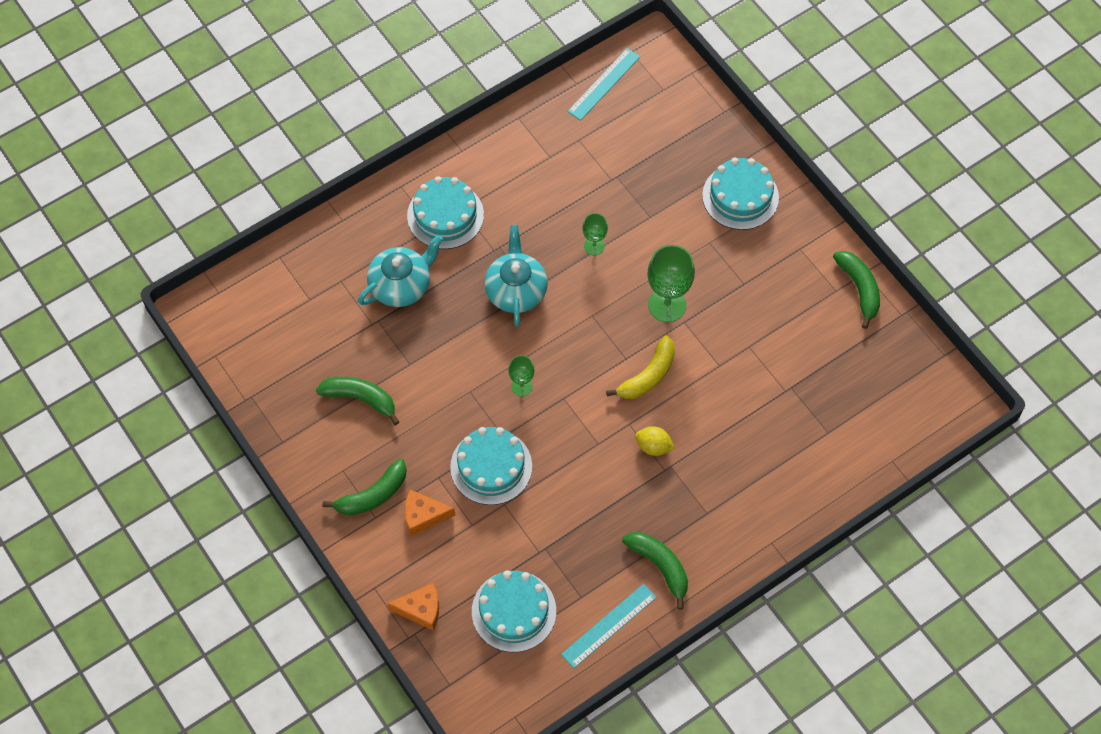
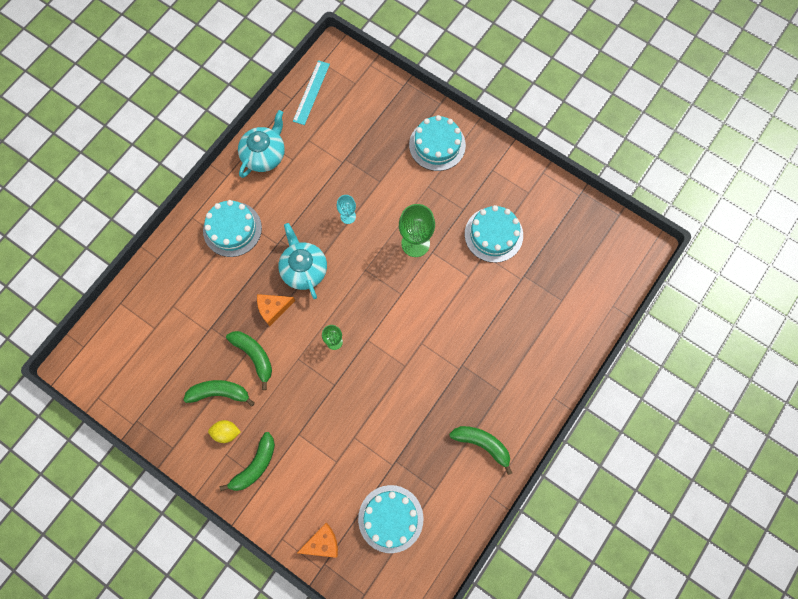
camera: 20 degrees left, 10 degrees up
(401, 285) = (219, 294): turquoise teapot -> turquoise teapot (264, 155)
(423, 516) = (298, 468): orange cheese -> orange cheese (273, 308)
(491, 466) = (334, 411): turquoise cake -> turquoise cake (493, 234)
(594, 246) = (348, 216): green goblet -> turquoise goblet
(609, 626) = (463, 504): turquoise ruler -> none
(648, 376) = (421, 301): yellow banana -> none
(653, 446) = (445, 354): yellow lemon -> yellow lemon (226, 432)
(859, 289) = (543, 186): green banana -> green banana (254, 356)

